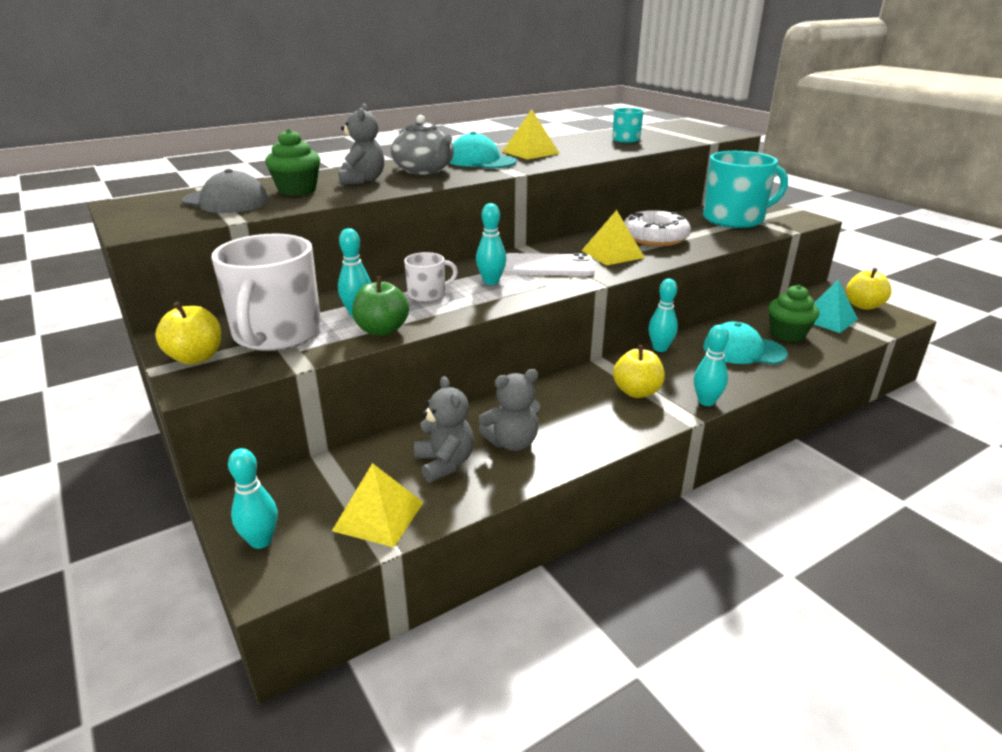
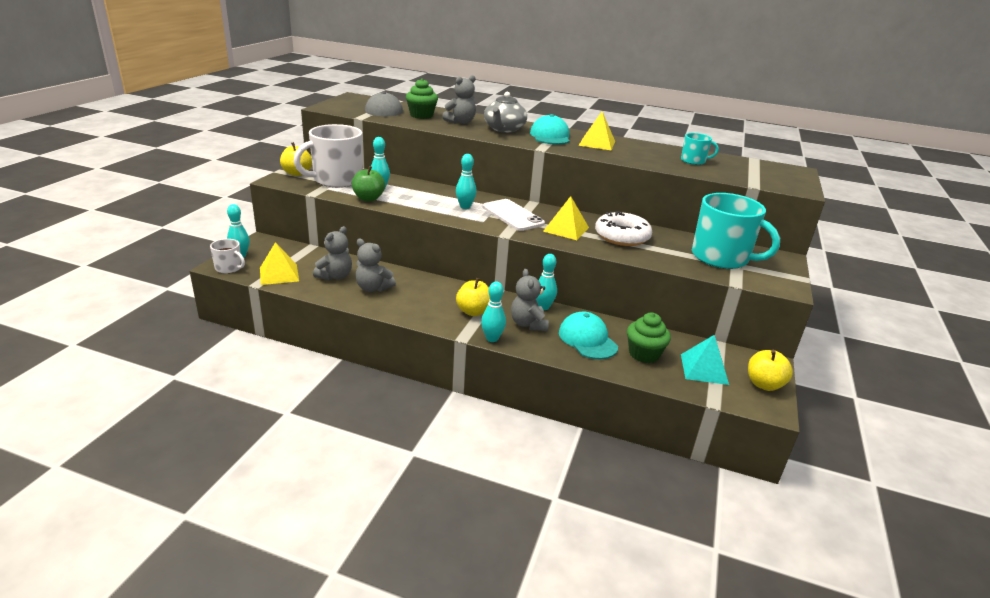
camera: 50 degrees right, 0 degrees up
(428, 294) = (424, 196): white mug -> white mug (229, 268)
(690, 370) = (528, 324): none -> grey teddy bear

